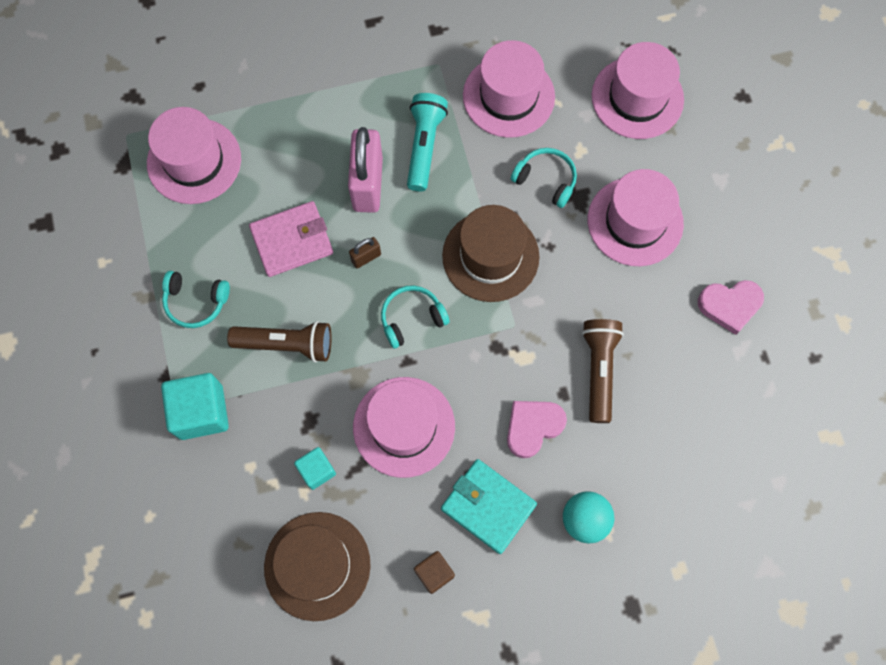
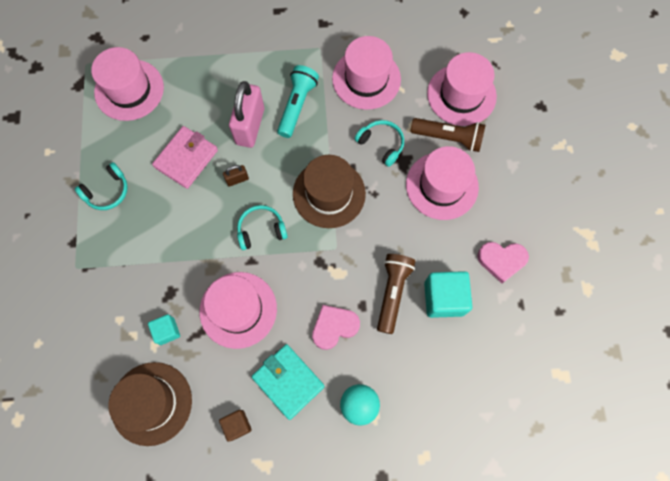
camera: 10 degrees right, 0 degrees up
(196, 302) = (107, 191): turquoise headphones -> turquoise headphones turned 60 degrees counterclockwise
(201, 412) = (93, 273): turquoise cube -> turquoise cube (444, 298)
(286, 344) = (165, 233): brown flashlight -> brown flashlight (448, 138)
(292, 241) = (186, 158): pink wallet -> pink wallet turned 45 degrees counterclockwise

